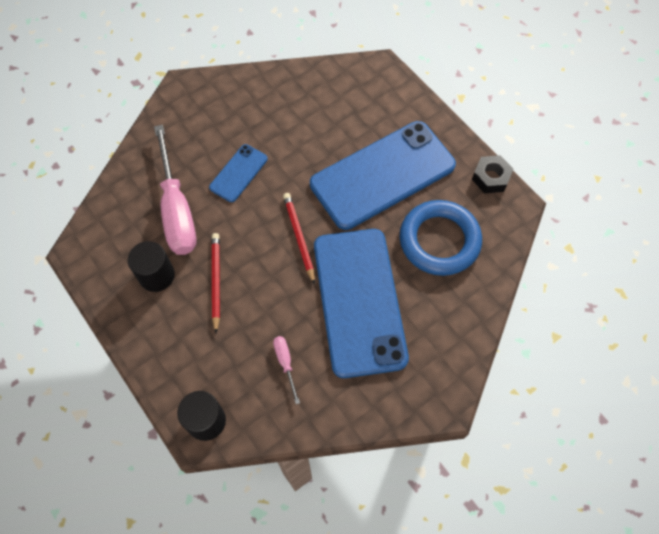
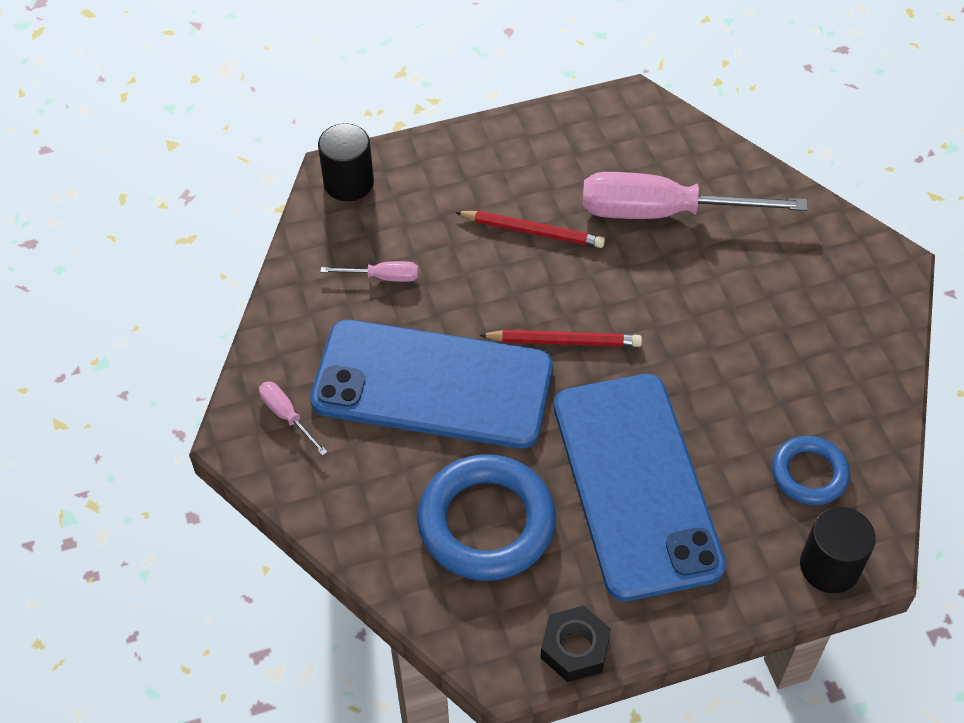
camera: 110 degrees right, 10 degrees down
(156, 275) = (566, 172): black cylinder -> black cylinder (829, 566)
(238, 173) = (702, 296): blue phone -> none
(342, 99) = (809, 474): none -> blue ring
(417, 380) = (287, 416): none -> pink screwdriver

